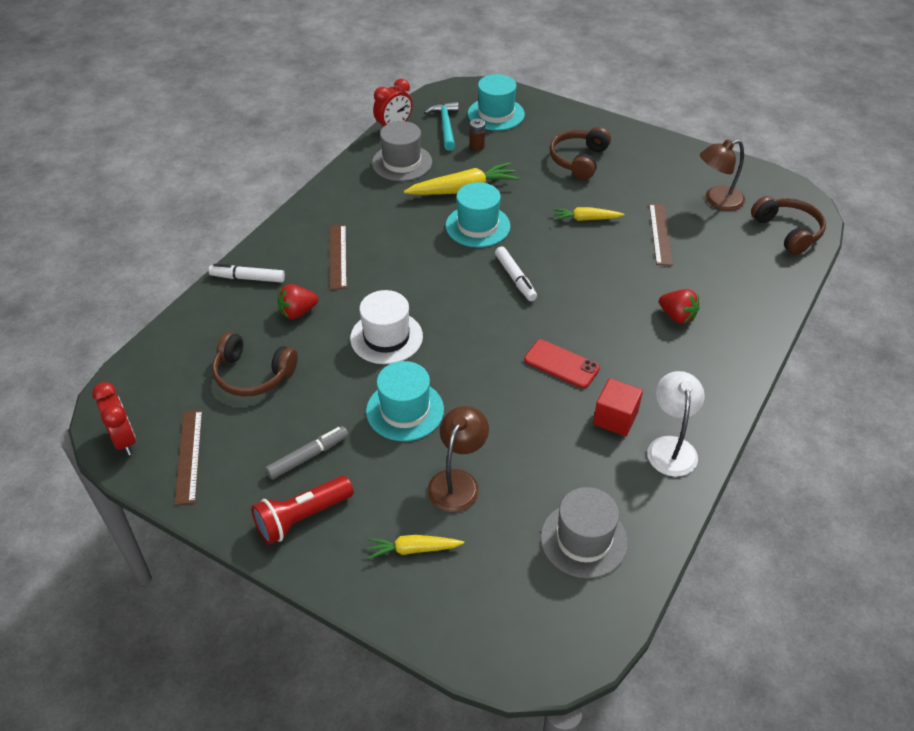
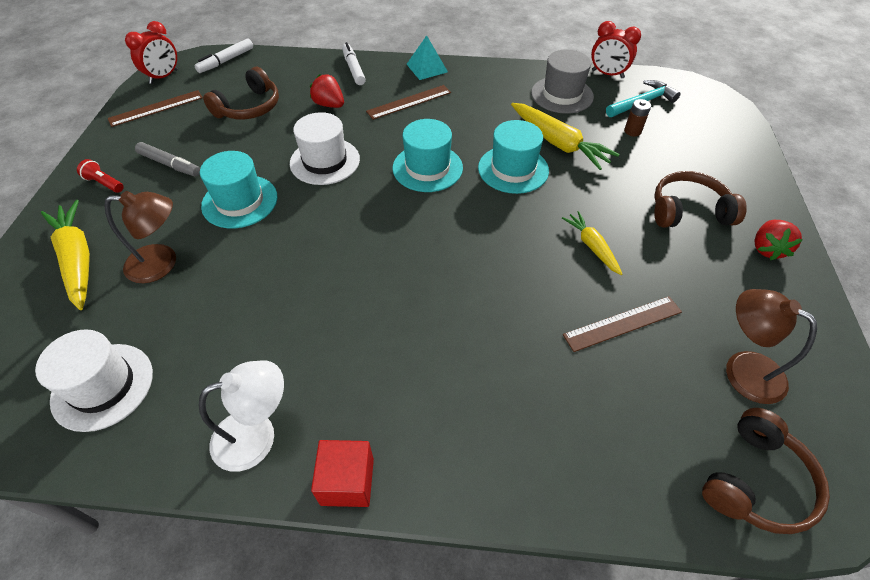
camera: 65 degrees right, 5 degrees up
(253, 374) = (249, 107): brown headphones -> brown headphones turned 135 degrees counterclockwise
(291, 227) = (427, 68): none -> turquoise pyramid
(302, 517) = (104, 183): red flashlight -> red flashlight, size x0.55
(413, 549) = (77, 259): yellow carrot -> yellow carrot, size x1.69
(496, 114) = (698, 127): turquoise hat -> turquoise hat (427, 168)
(515, 278) = (455, 219): white marker -> white marker (226, 61)
(561, 364) = (347, 293): red phone -> none
(583, 539) = (103, 386): grey hat -> white hat
(615, 418) = (285, 365): red cube -> red cube (347, 481)
(677, 316) = (483, 382): red strawberry -> red strawberry (767, 249)

